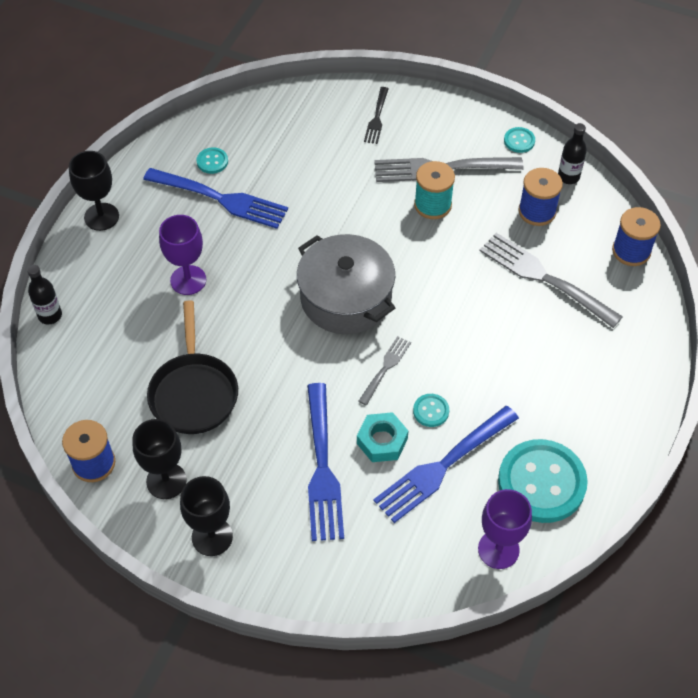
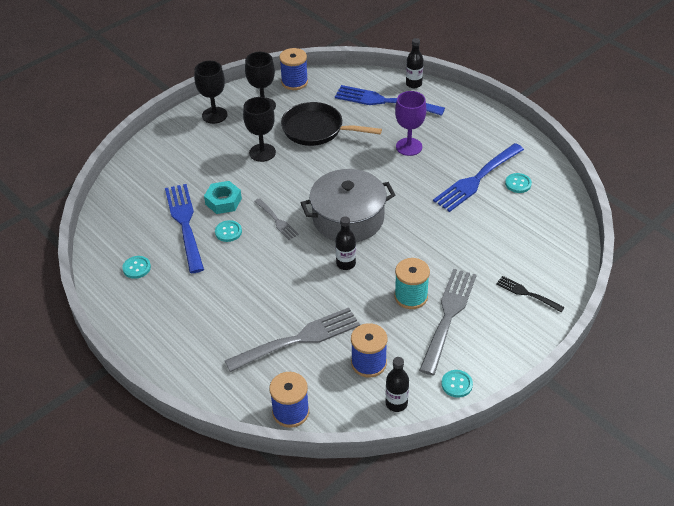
camera: 115 degrees right, 10 degrees down
(101, 217) = (488, 119): black goblet -> black goblet (262, 152)
(322, 466) = (225, 170): blue fork -> blue fork (385, 101)
(418, 275) = (346, 264): none -> black bottle
(498, 549) = (111, 230): purple goblet -> none
(541, 482) = (136, 268): turquoise button -> turquoise button, size x0.43

